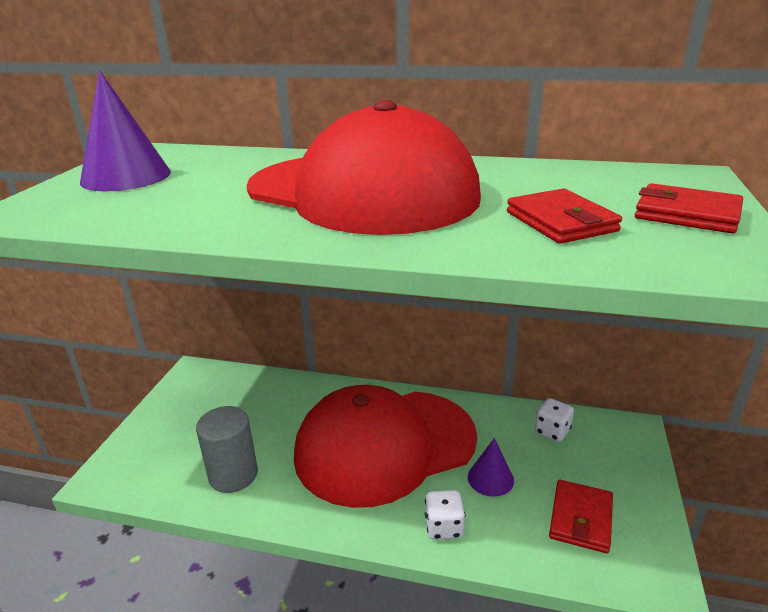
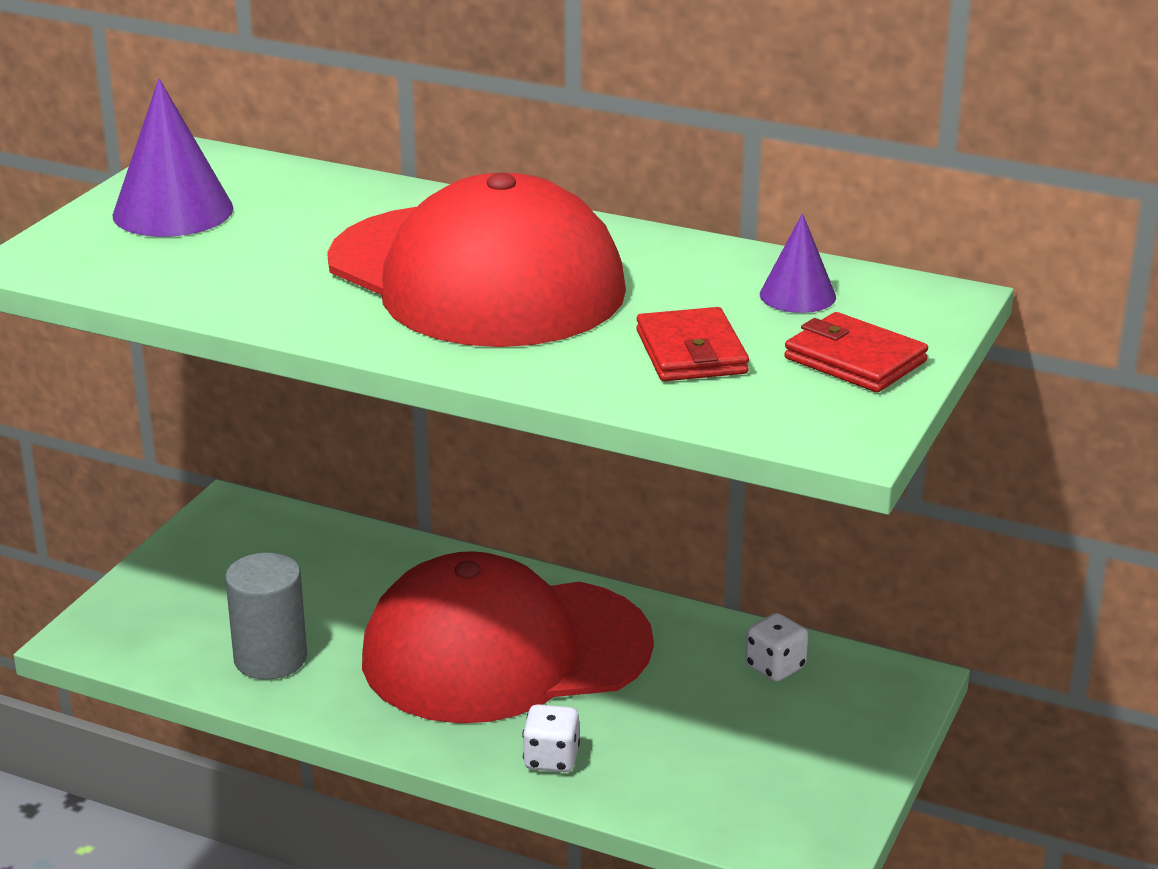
camera: 10 degrees right, 0 degrees up
(490, 478) = (646, 713): purple cone -> purple cone (797, 295)
(581, 519) = (751, 777): red wallet -> none

